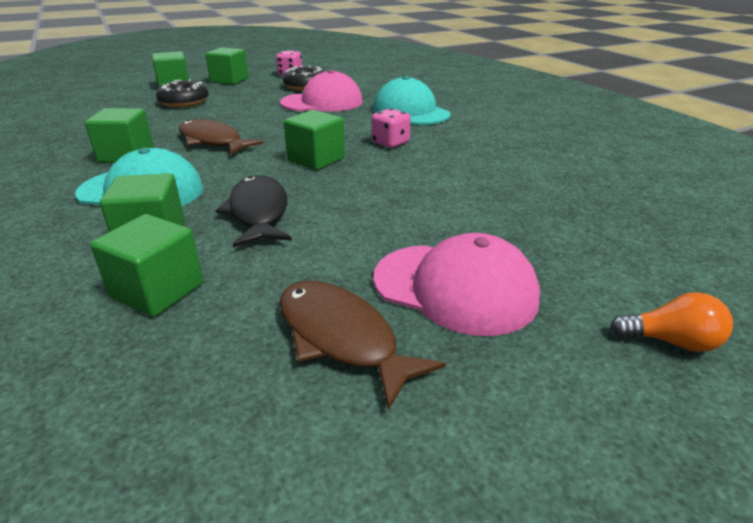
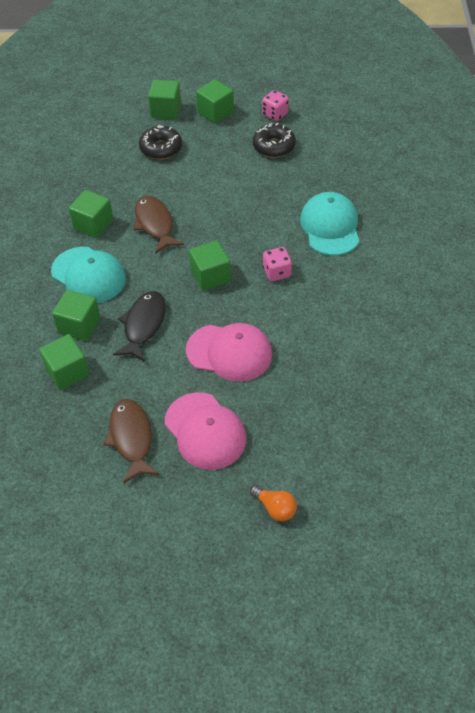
camera: 30 degrees right, 20 degrees up
(322, 102) = (269, 184): pink cap -> pink cap (229, 352)

